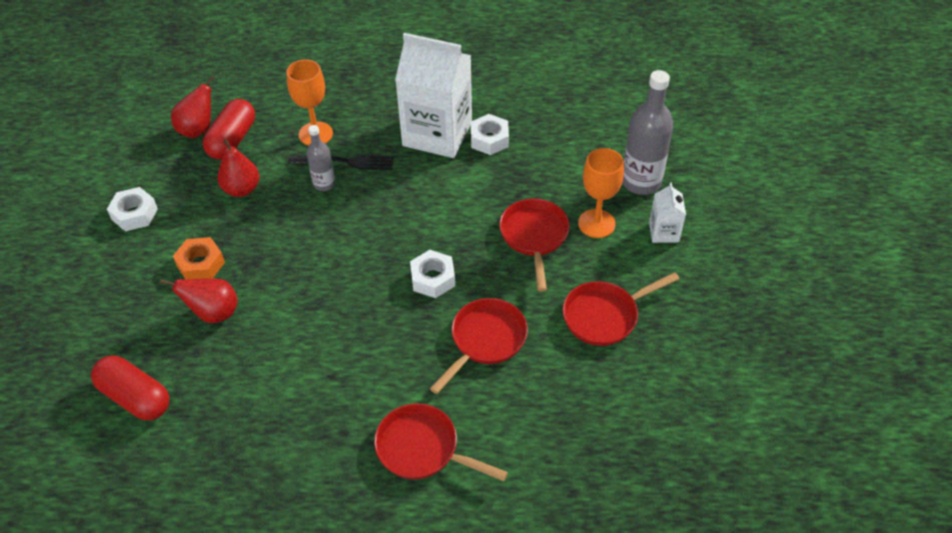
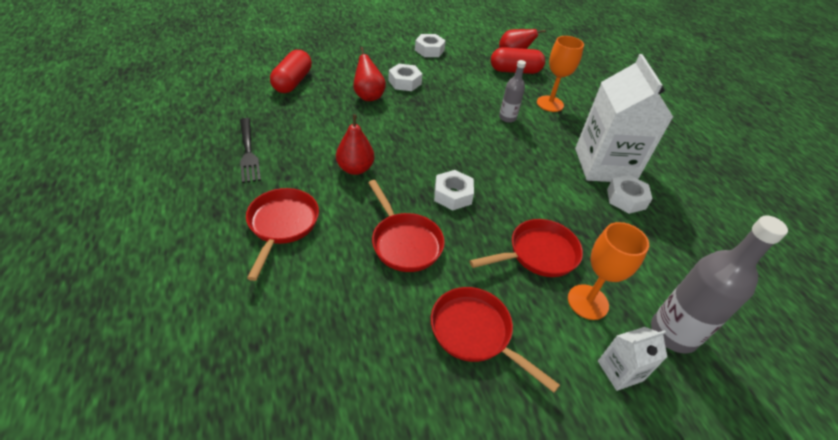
camera: 65 degrees right, 5 degrees down
(201, 264) = (405, 82): orange nut -> white nut
(242, 189) = (476, 84): red pear -> red pear (355, 169)
(345, 162) = (535, 123): black fork -> black fork (248, 152)
(485, 340) = (404, 242): red pan -> red pan turned 45 degrees clockwise

